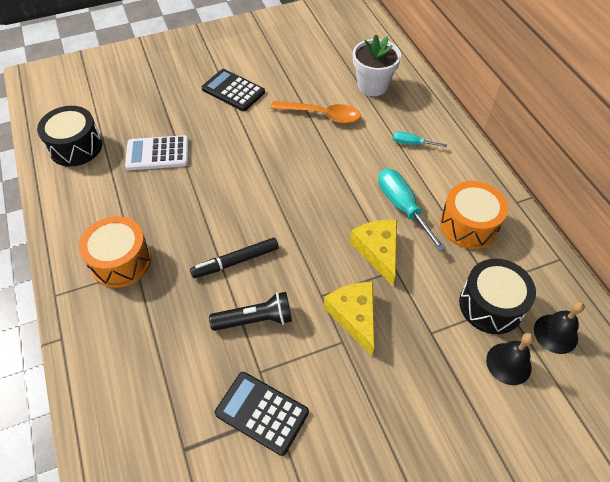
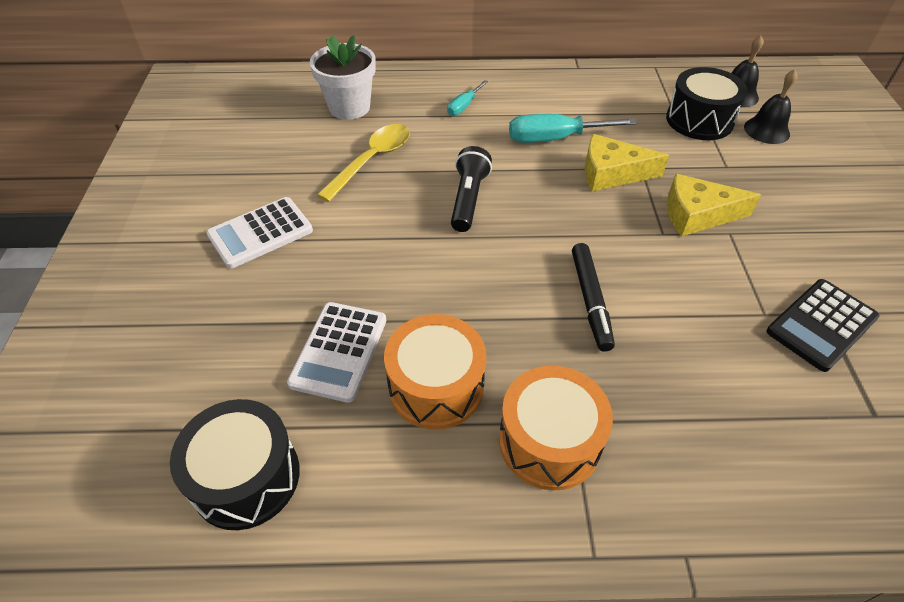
camera: 70 degrees left, 5 degrees down
(233, 91) = (260, 233): black calculator -> white calculator
(255, 319) = (688, 301): black flashlight -> black flashlight (468, 199)
(321, 115) = (372, 161): orange spoon -> yellow spoon
(468, 225) = (596, 103): orange drum -> orange drum (436, 386)

